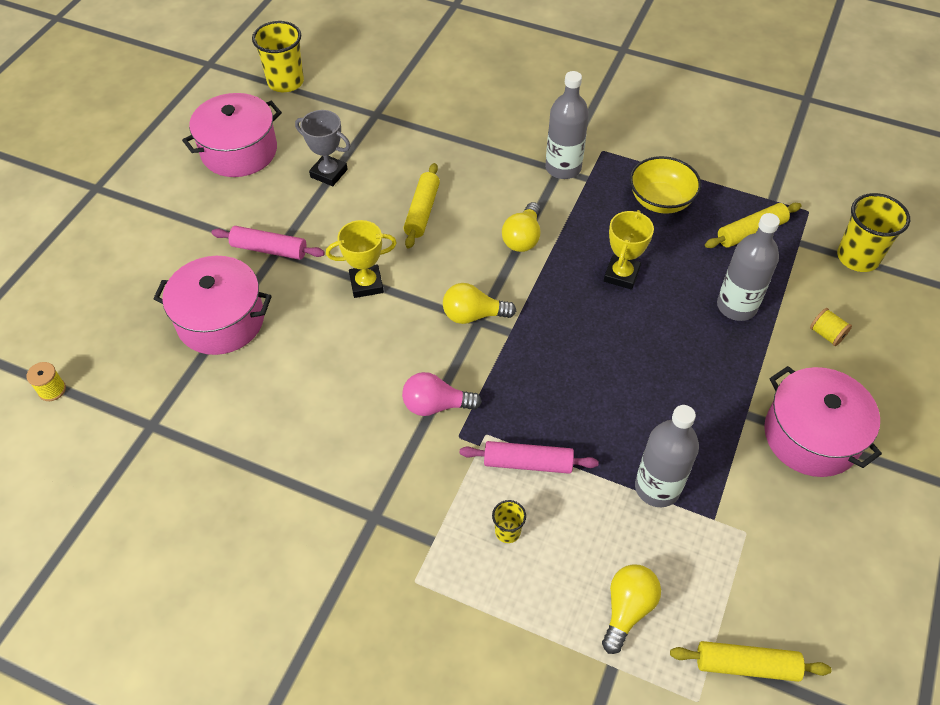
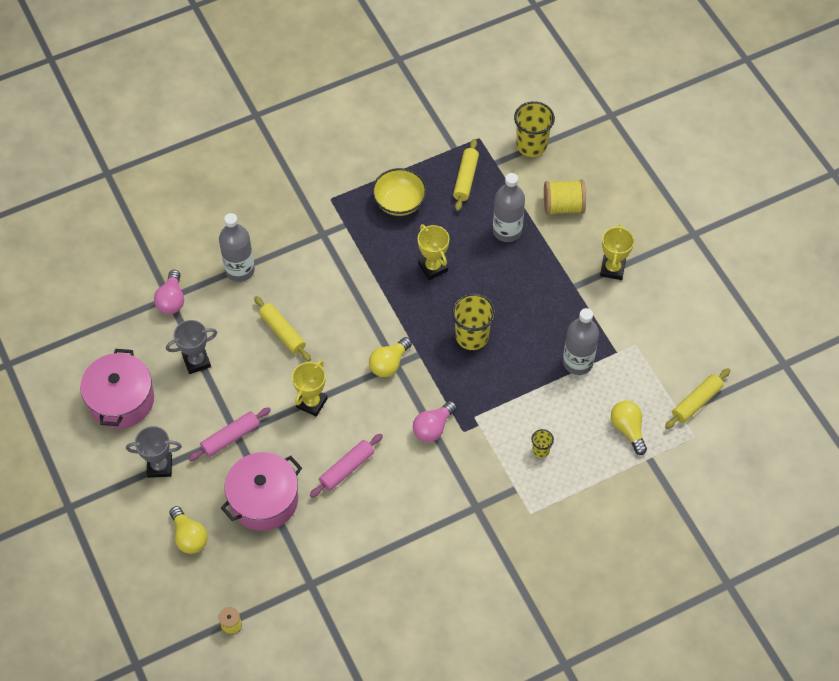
camera: 50 degrees left, 5 degrees up
(192, 220) = (159, 466): none -> grey trophy
(285, 82) = (79, 329): yellow cup -> yellow cup (472, 336)
(375, 118) = (172, 300): none -> pink light bulb
(523, 238) = (357, 295): yellow light bulb -> yellow light bulb (189, 537)
(528, 463) = (510, 410): pink rolling pin -> pink rolling pin (346, 468)
(563, 168) = (323, 231): grey bottle -> grey bottle (239, 270)
(811, 436) = (612, 269): pink pot -> yellow trophy
(826, 334) = (563, 206): yellow spool -> yellow spool, size x1.82

